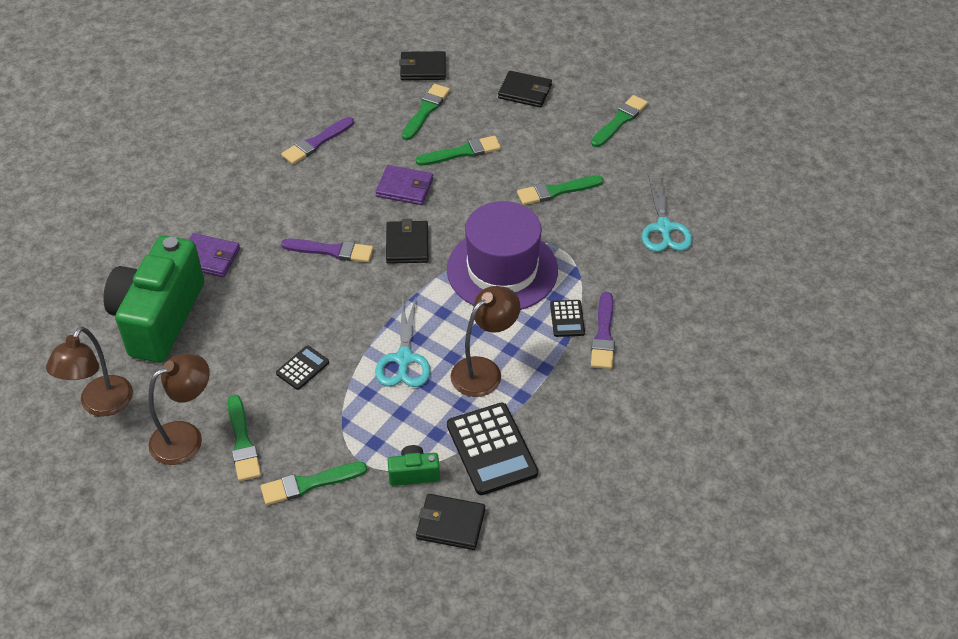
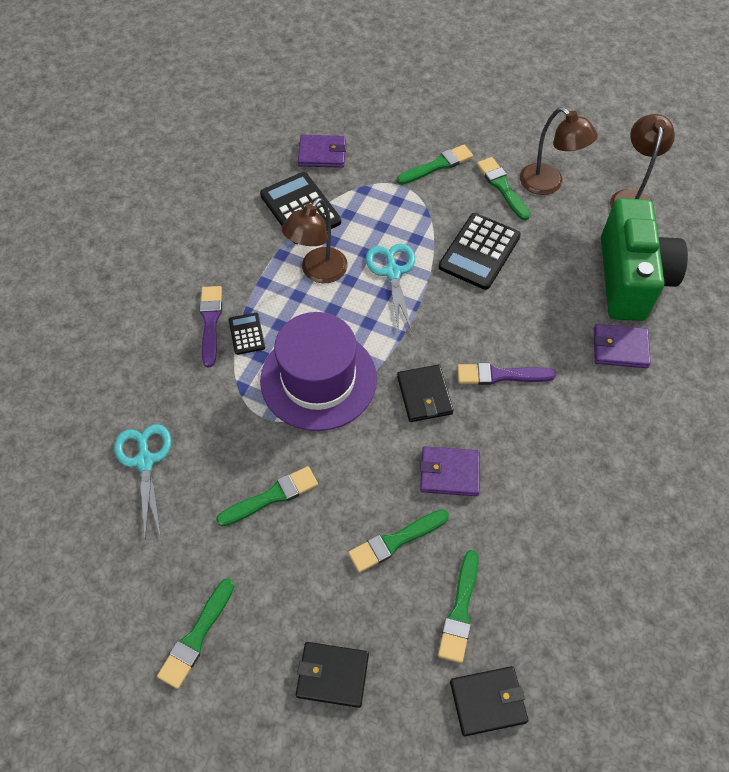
camera: 170 degrees right, 10 degrees up
(186, 437) = (548, 184): brown lamp -> brown lamp turned 90 degrees counterclockwise
(302, 368) = (479, 252): black calculator -> black calculator, size x1.93
(316, 142) = (579, 527): purple brush -> none
(414, 473) = (358, 183): green camera -> none
(450, 524) = (322, 153): black wallet -> purple wallet

